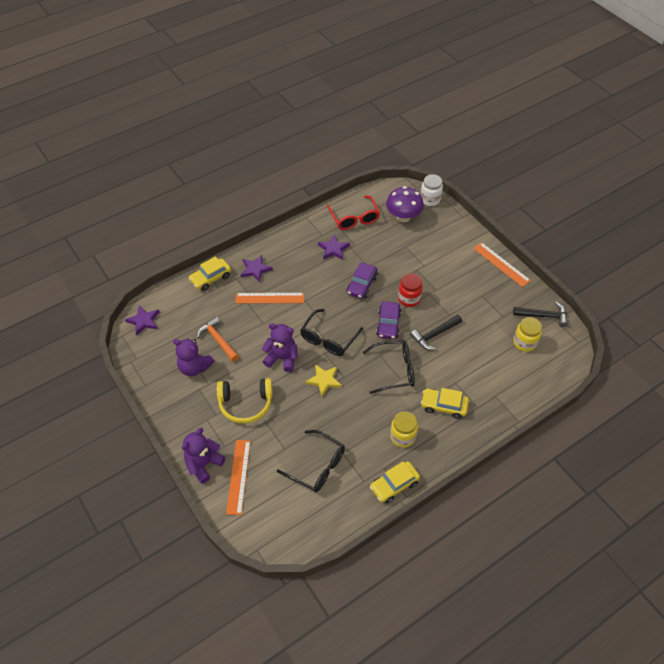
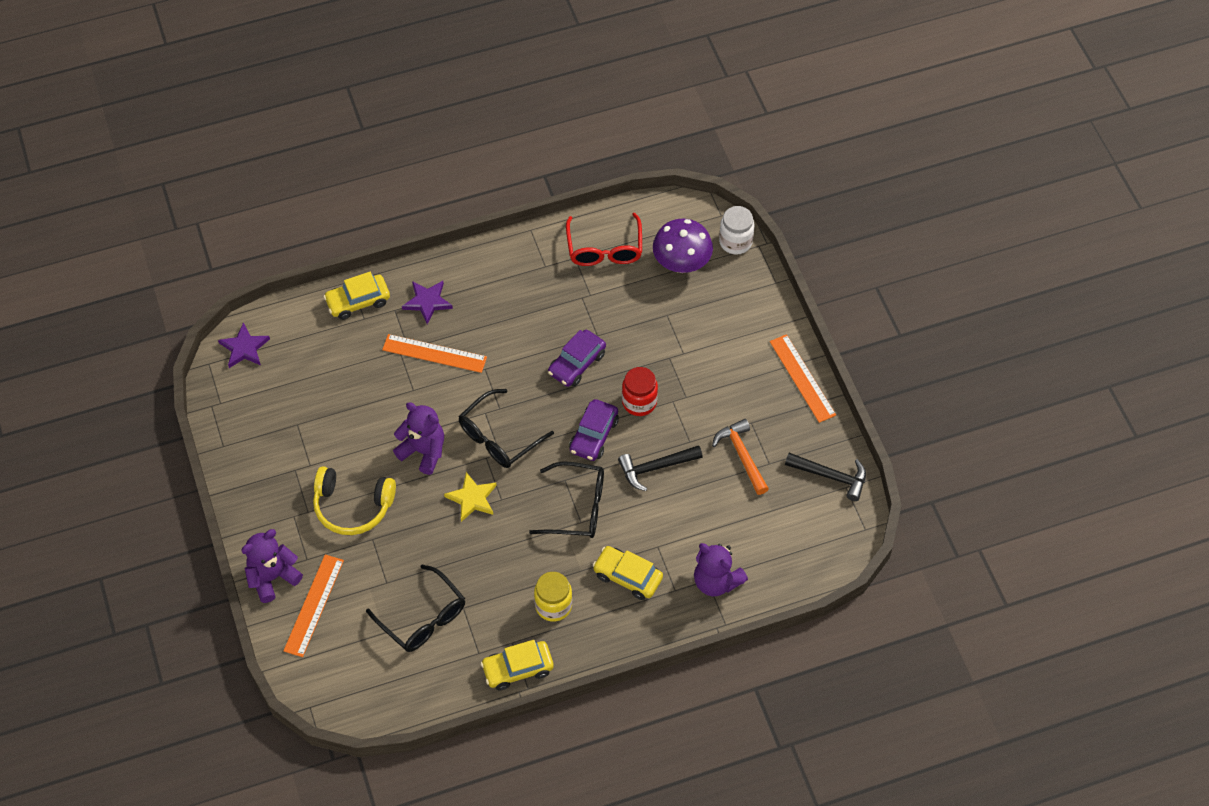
camera: 15 degrees right, 5 degrees up
(194, 367) = (297, 436): purple teddy bear -> purple teddy bear (716, 581)
(218, 340) = (341, 402): orange hammer -> orange hammer (742, 456)
(333, 249) = (554, 294): purple star -> none
(524, 342) = (784, 511): yellow jar -> none

